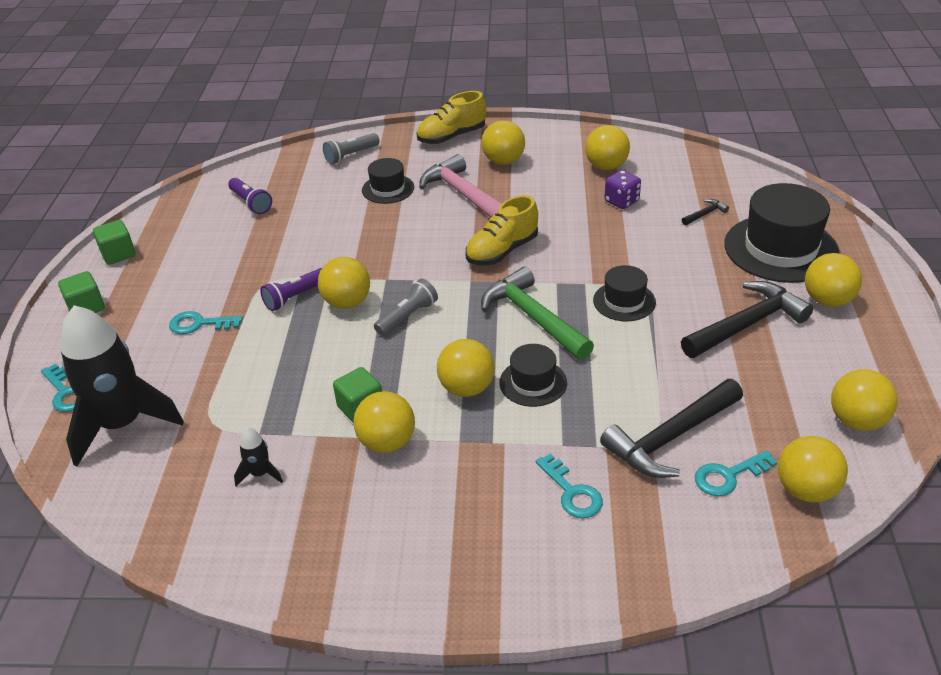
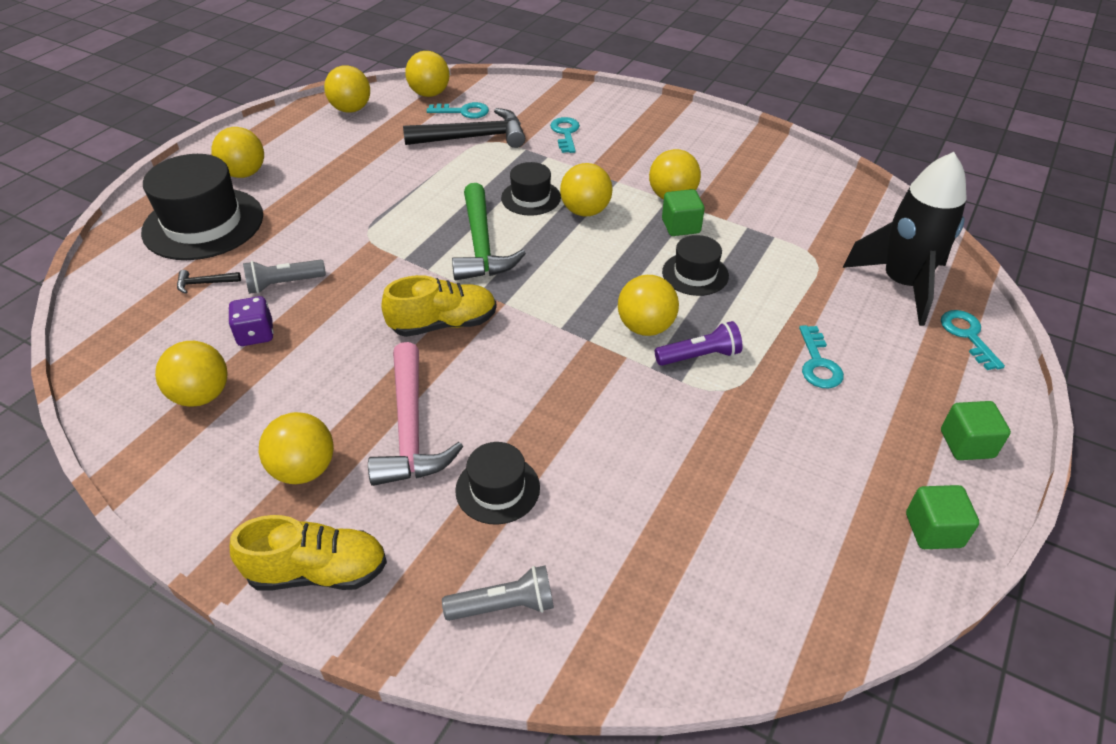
camera: 155 degrees left, 5 degrees up
(199, 324) = (818, 363): turquoise key -> turquoise key turned 60 degrees clockwise
(251, 203) = (711, 556): purple flashlight -> none
(260, 473) = (780, 209): black rocket -> none
(407, 316) = (593, 289): grey flashlight -> grey flashlight (284, 284)
(624, 301) = (391, 230): black hat -> black hat (695, 274)
(747, 324) = (326, 180): black hammer -> none

